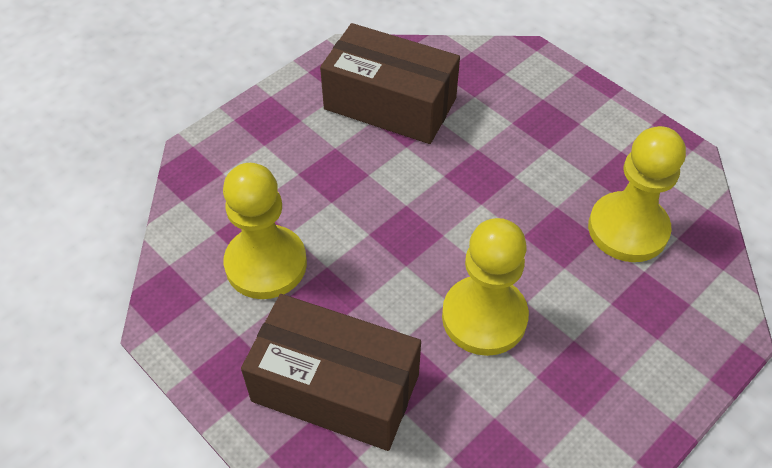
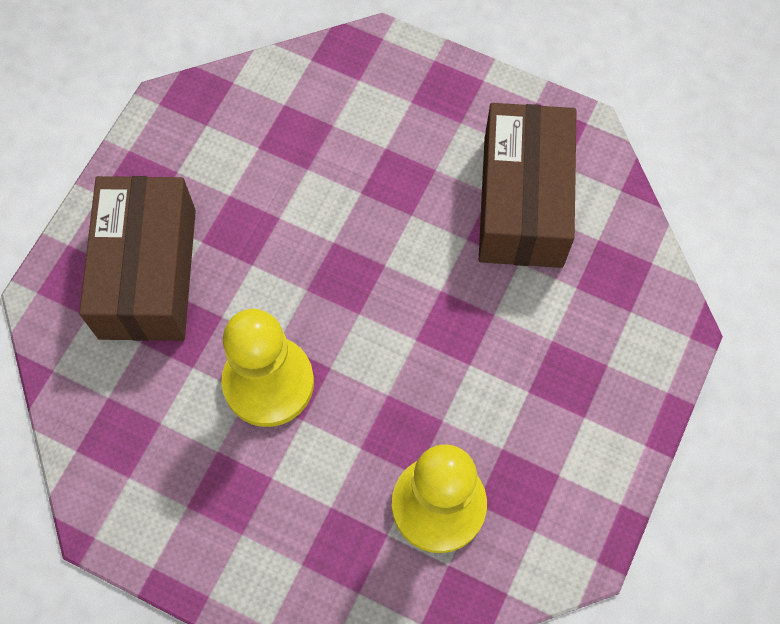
camera: 70 degrees right, 15 degrees up
(266, 264) = (261, 163): yellow pawn -> none

